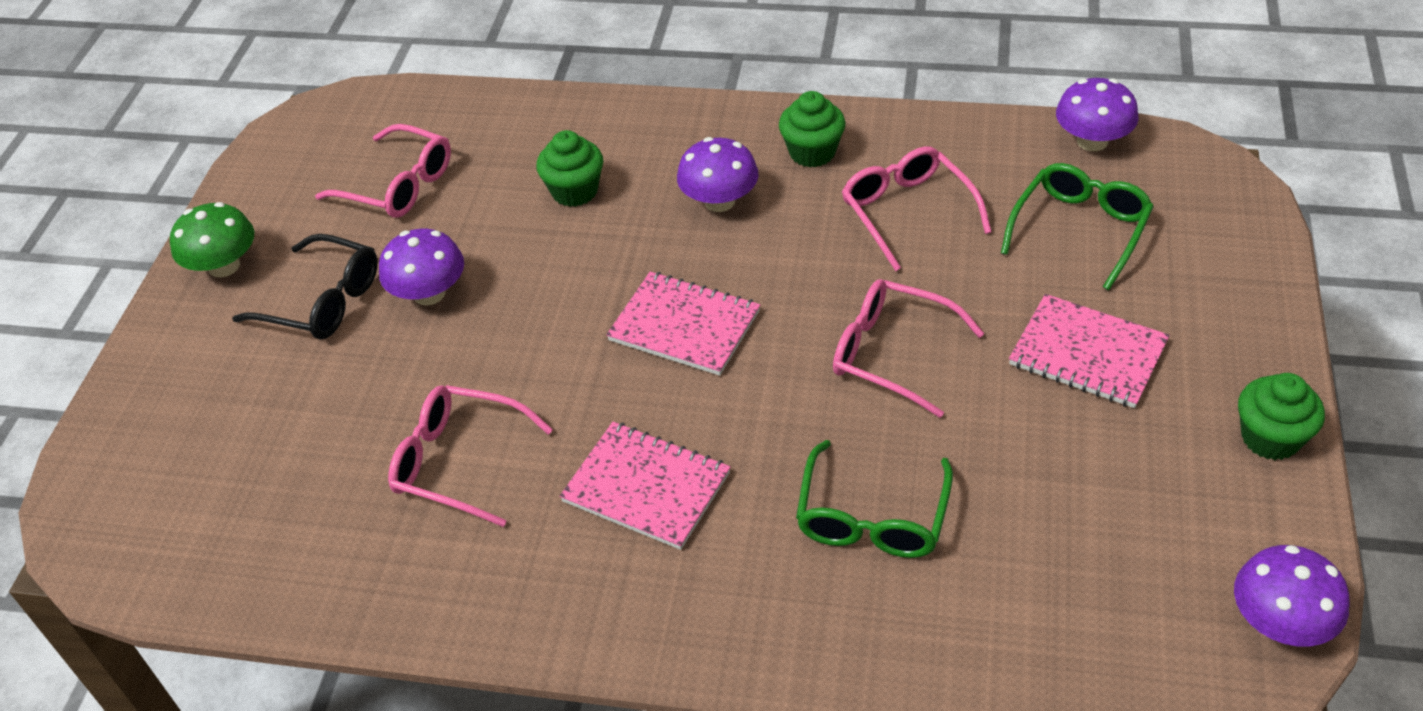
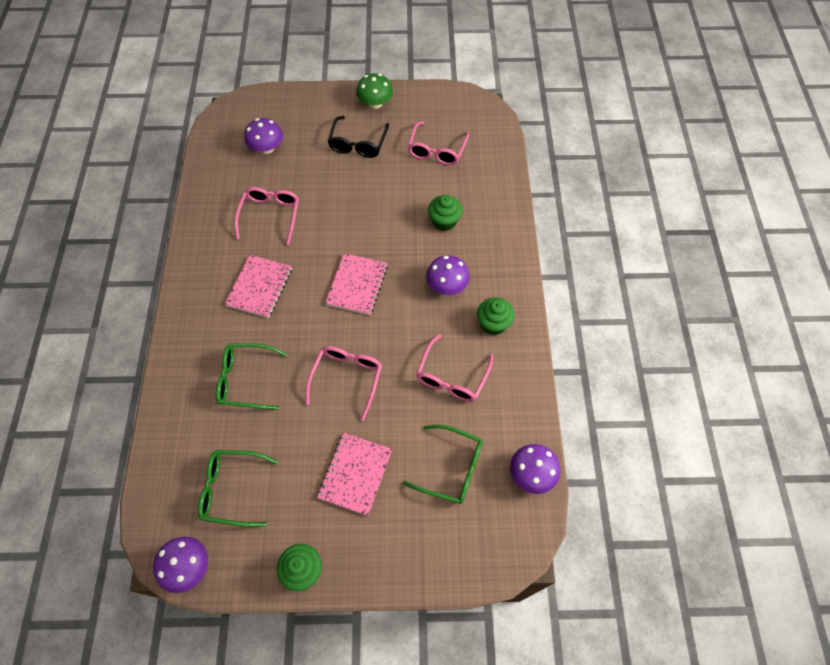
camera: 75 degrees right, 15 degrees up
(429, 293) = (367, 180): purple mushroom -> purple mushroom (267, 148)
(907, 212) = (452, 376): pink glasses -> pink glasses turned 150 degrees clockwise
(1117, 545) = (232, 489): none -> green glasses

